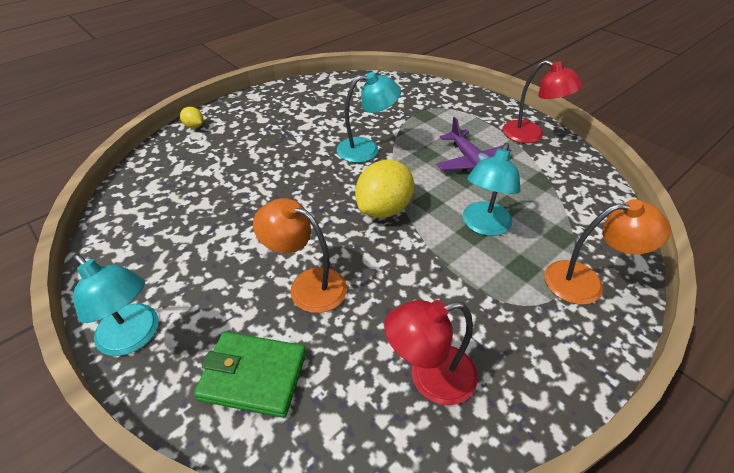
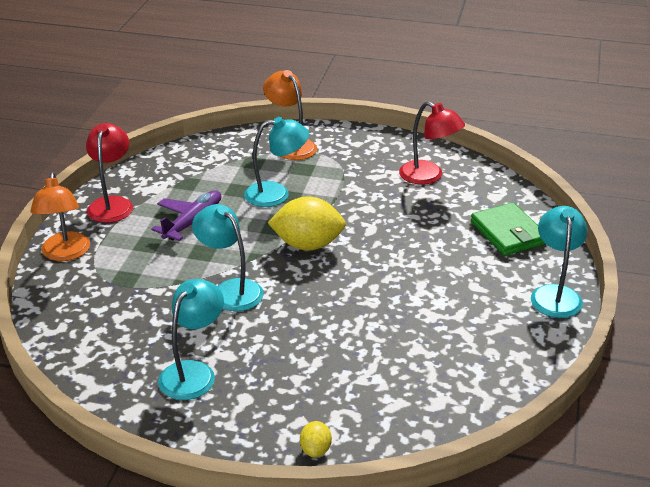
camera: 125 degrees left, 10 degrees down
(305, 111) = (193, 372): none -> turquoise lamp
(307, 285) = (425, 245): orange lamp -> orange lamp (65, 254)

